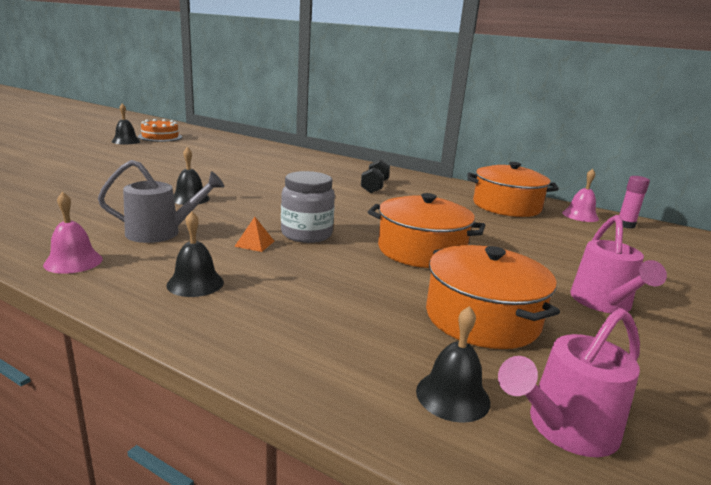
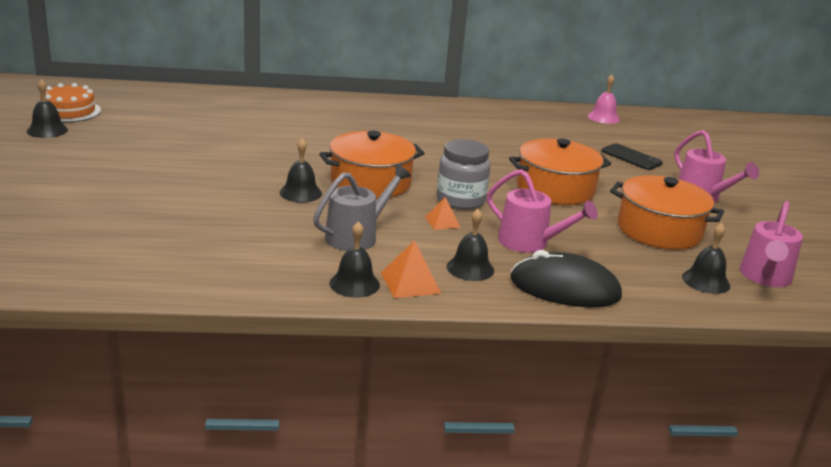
camera: 35 degrees left, 5 degrees up
(73, 261) = (354, 284): pink bell -> black bell
(117, 276) = (410, 283): none -> orange pyramid
(249, 334) = (565, 288): none -> black mouse
(301, 283) = (530, 243): none -> pink watering can
(374, 187) = (419, 129): black dumbbell -> none
(506, 206) = (545, 122): orange pot -> orange pot (370, 182)
(561, 249) = (631, 157): none -> black phone
(625, 225) = (640, 119): pink glue stick -> none

